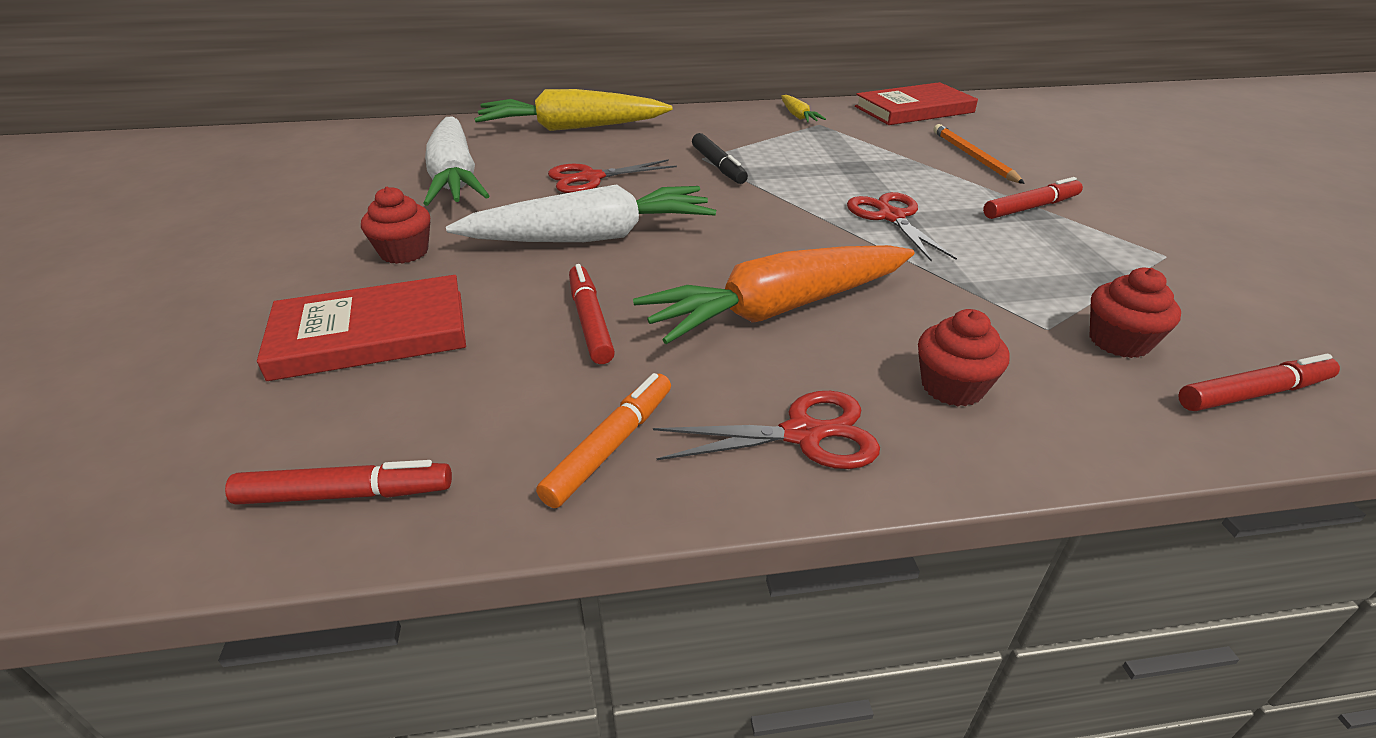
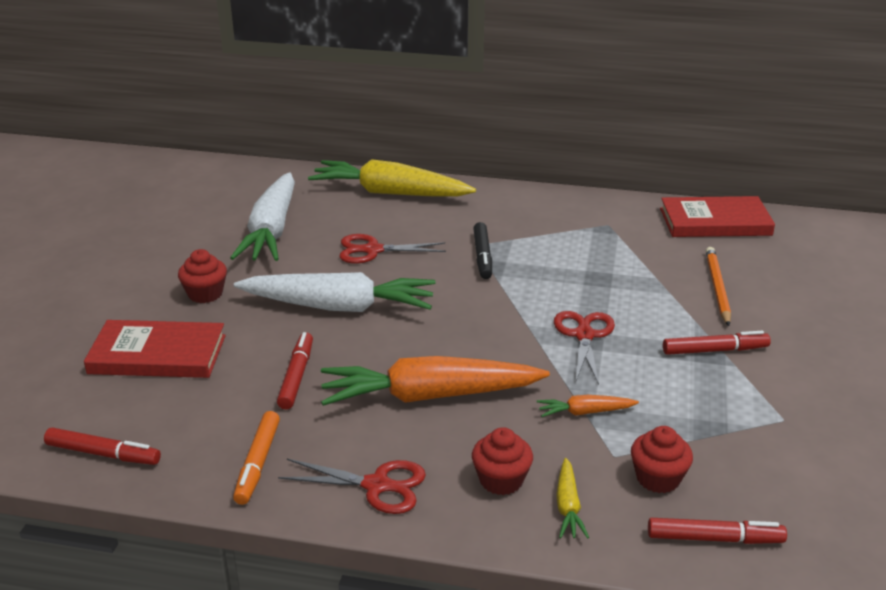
camera: 20 degrees right, 5 degrees down
(610, 446) = (258, 463): orange marker -> orange marker turned 135 degrees clockwise
(798, 116) = (596, 211): yellow carrot -> yellow carrot (568, 506)
(969, 290) = (585, 412): none -> orange carrot

